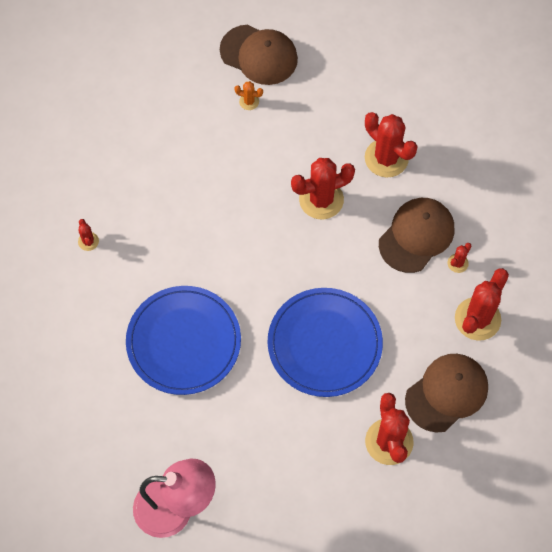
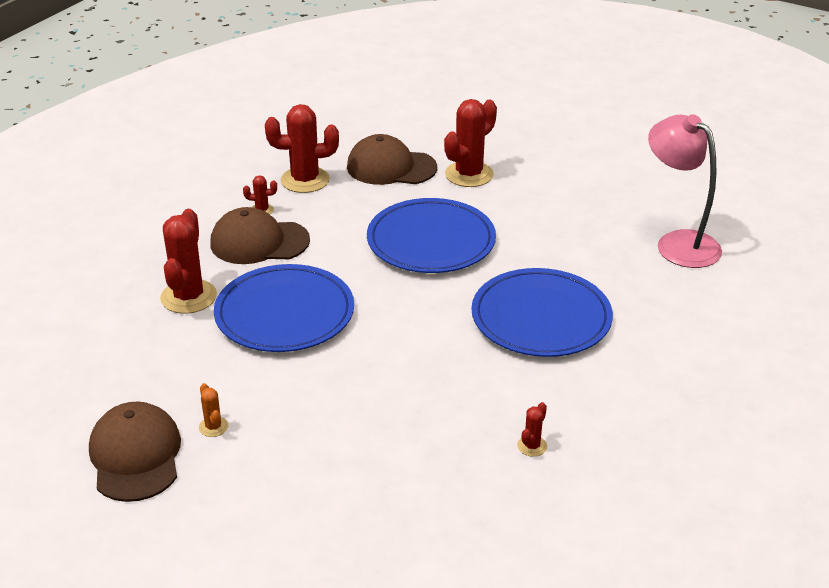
camera: 130 degrees left, 30 degrees down
(321, 199) = (284, 313): red cactus -> blue plate

